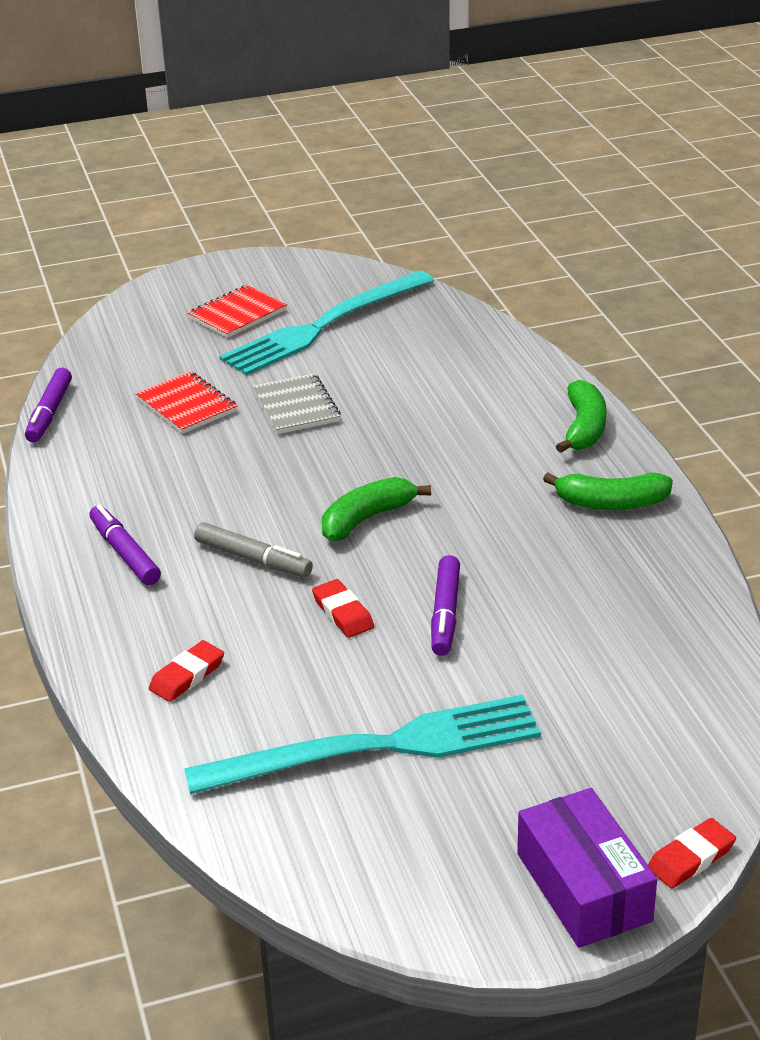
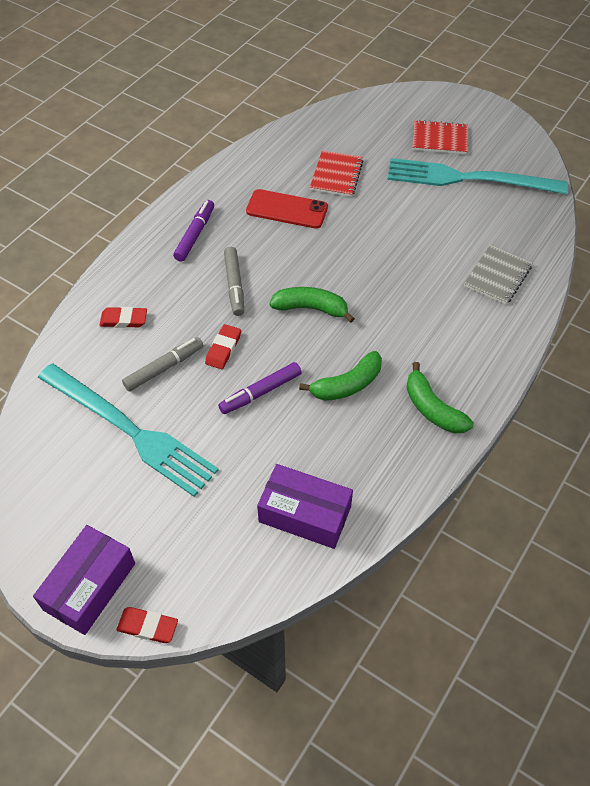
camera: 50 degrees right, 20 degrees up
(49, 413) = (278, 132): purple marker -> none
(187, 465) = (287, 209): none -> red phone
(296, 407) = (380, 217): grey notebook -> grey notebook (497, 276)
(312, 675) = (164, 368): none -> grey marker
(584, 428) = (495, 352): green banana -> green banana (347, 385)
(656, 659) = (305, 514): none -> purple box

